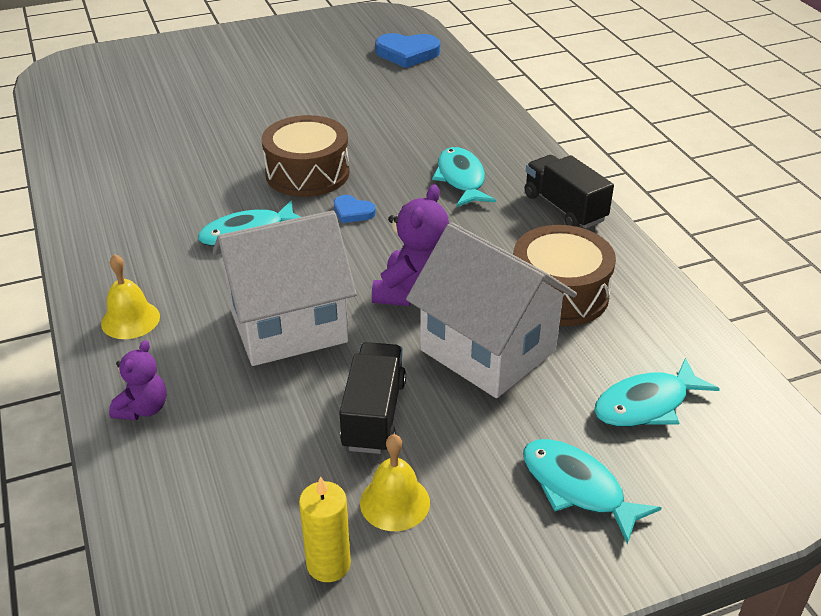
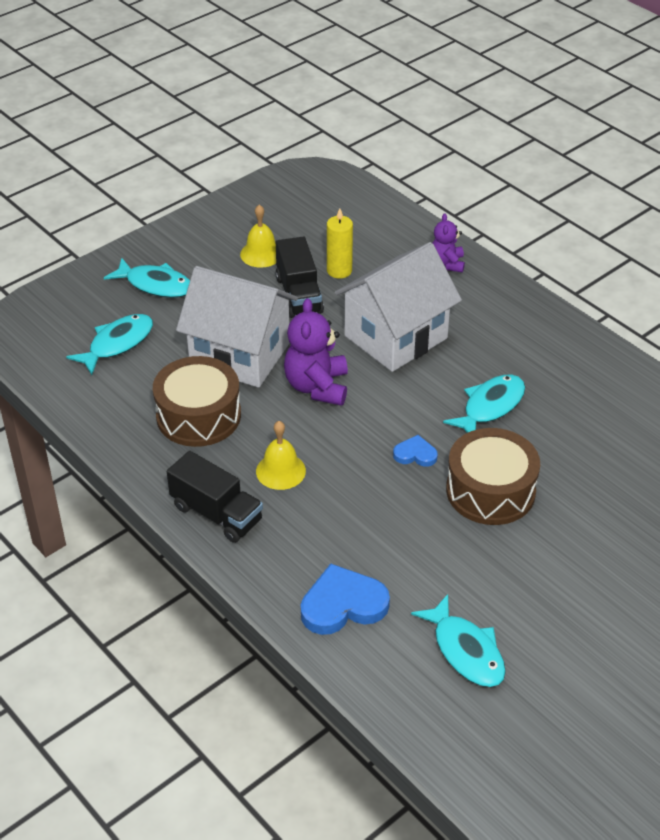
camera: 160 degrees right, 5 degrees up
(130, 320) = (512, 313): yellow bell -> yellow bell (280, 471)
(328, 564) = (282, 221): yellow candle -> yellow candle (339, 271)
(407, 53) = (518, 760): blue heart -> blue heart (343, 604)
(461, 179) = (333, 525): turquoise fish -> turquoise fish (465, 650)

